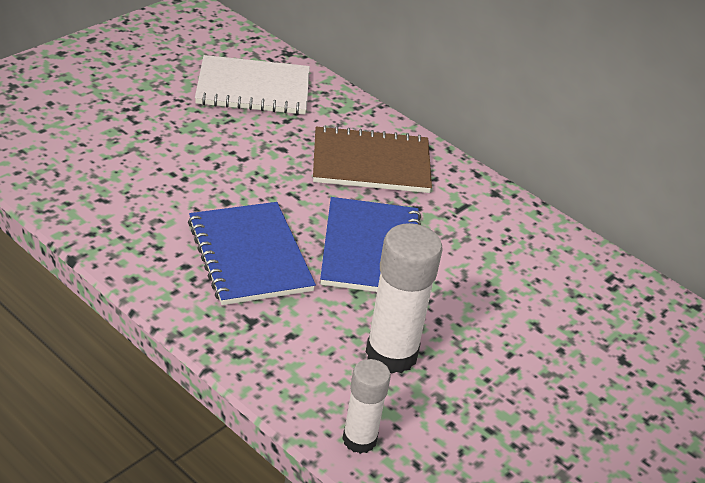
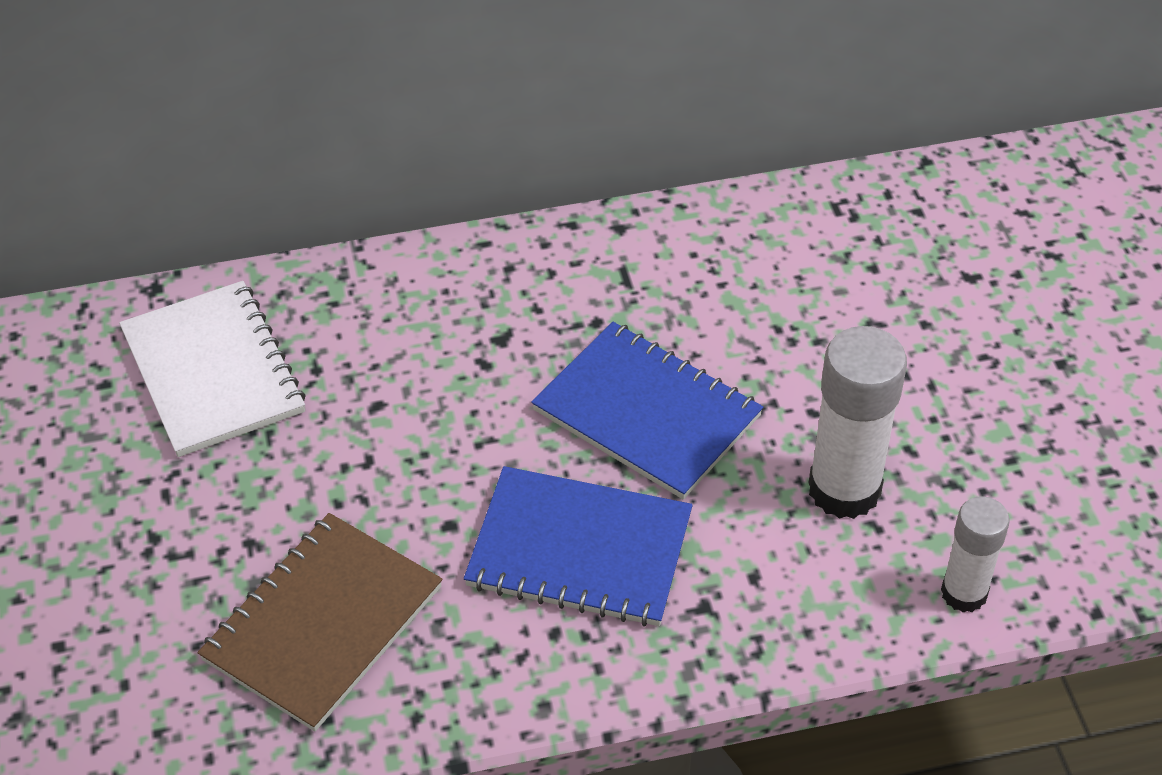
camera: 50 degrees left, 10 degrees up
(253, 88) = (213, 372): white notebook -> white notebook turned 60 degrees counterclockwise
(371, 163) = (476, 323): brown notebook -> brown notebook (323, 623)

